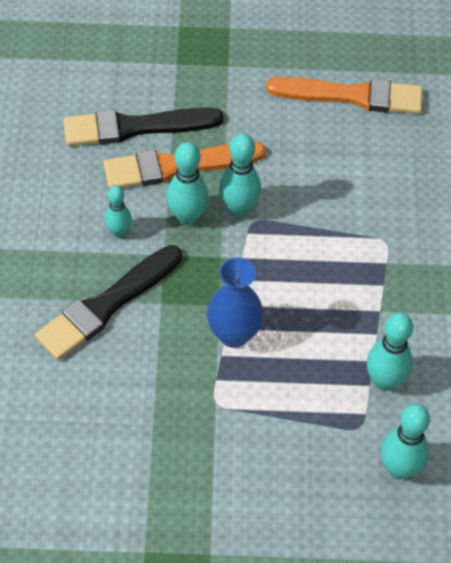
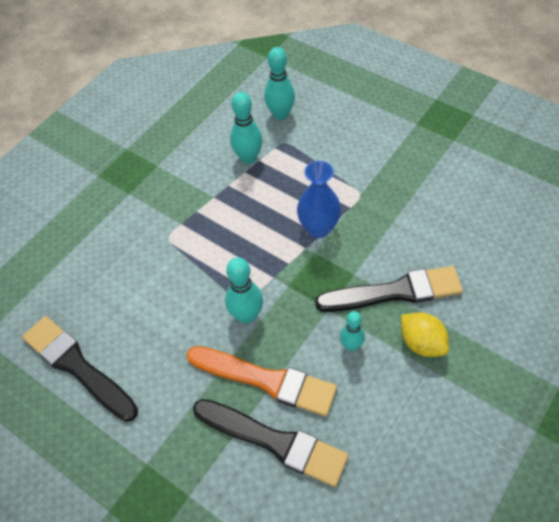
camera: 140 degrees left, 0 degrees up
(51, 268) = (421, 343): none -> yellow lemon
(187, 217) = (290, 330): turquoise bowling pin -> none
(352, 96) = (77, 366): orange brush -> black brush

